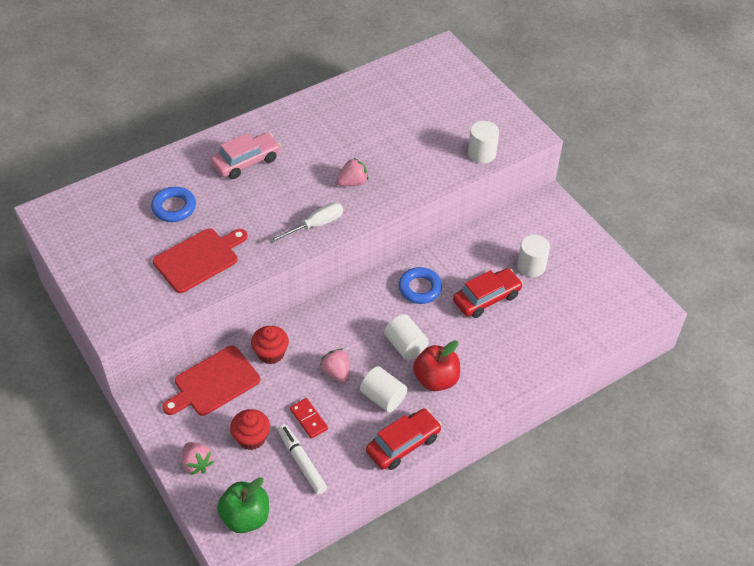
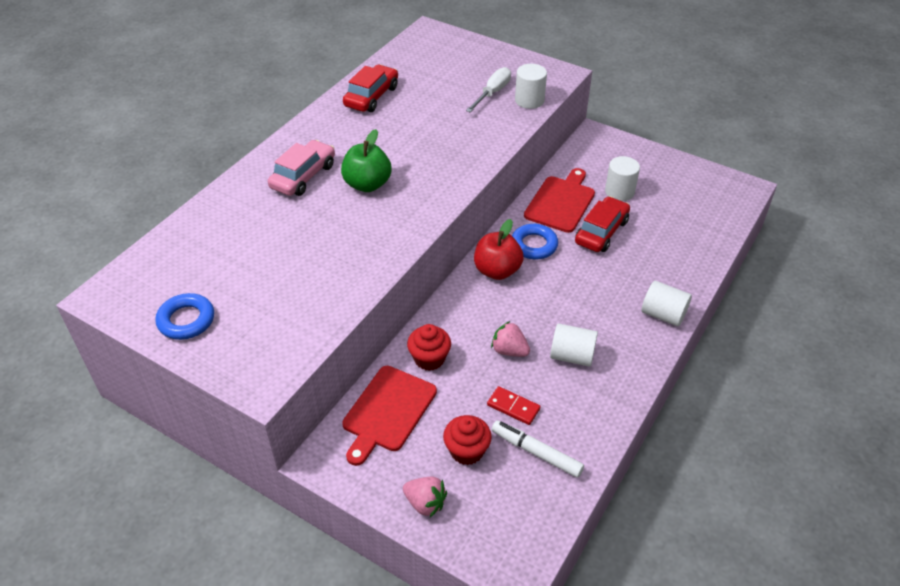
camera: 25 degrees left, 5 degrees down
(174, 207) = (252, 242): blue ring -> blue ring (186, 320)
(198, 259) = (314, 282): red cutting board -> red cutting board (561, 202)
(245, 517) = (517, 537): green apple -> green apple (367, 184)
(315, 225) = (416, 209): white screwdriver -> white screwdriver (492, 93)
(352, 182) = (426, 161): pink strawberry -> none
(403, 444) = (624, 392): red car -> red car (371, 96)
(405, 345) = (558, 300): white cylinder -> white cylinder (663, 314)
(436, 379) = (609, 319): red apple -> red apple (497, 271)

